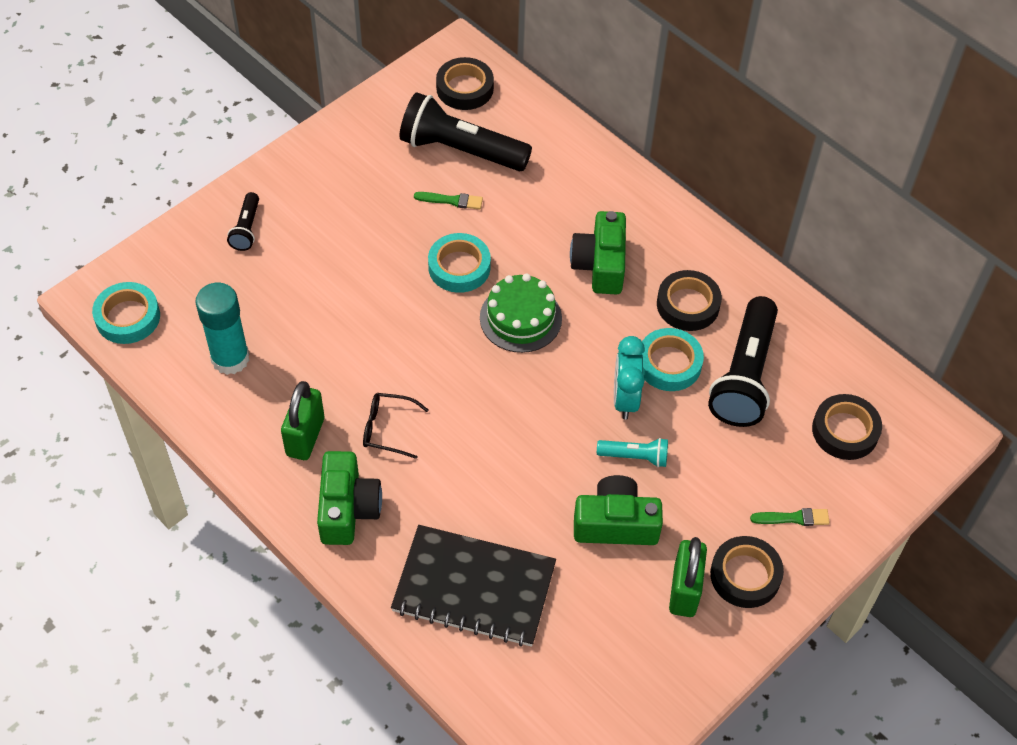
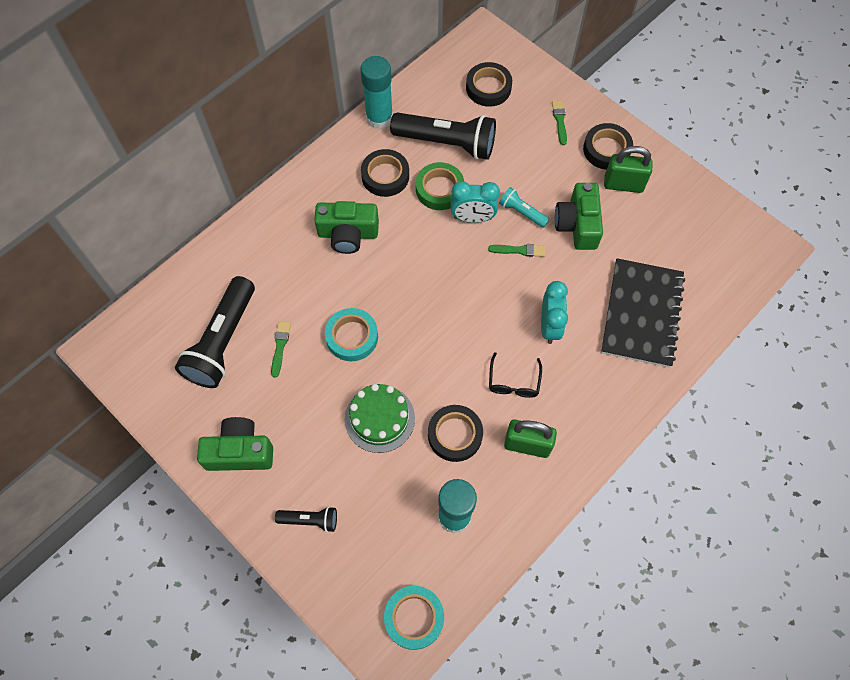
camera: 90 degrees left, 10 degrees up
(348, 508) = (588, 406): green camera -> green camera (240, 452)
(462, 475) = (549, 326): none -> turquoise clock
(465, 88) = (149, 341): black tape -> black tape (455, 435)
(520, 318) = (402, 289): green cake -> green cake (379, 418)
(575, 449) = (519, 250): none -> green brush
(635, 457) = (522, 212): turquoise flashlight -> turquoise flashlight turned 60 degrees counterclockwise
(669, 364) = (439, 189): turquoise tape -> green tape
(781, 300) = (379, 118): none -> turquoise glue stick

